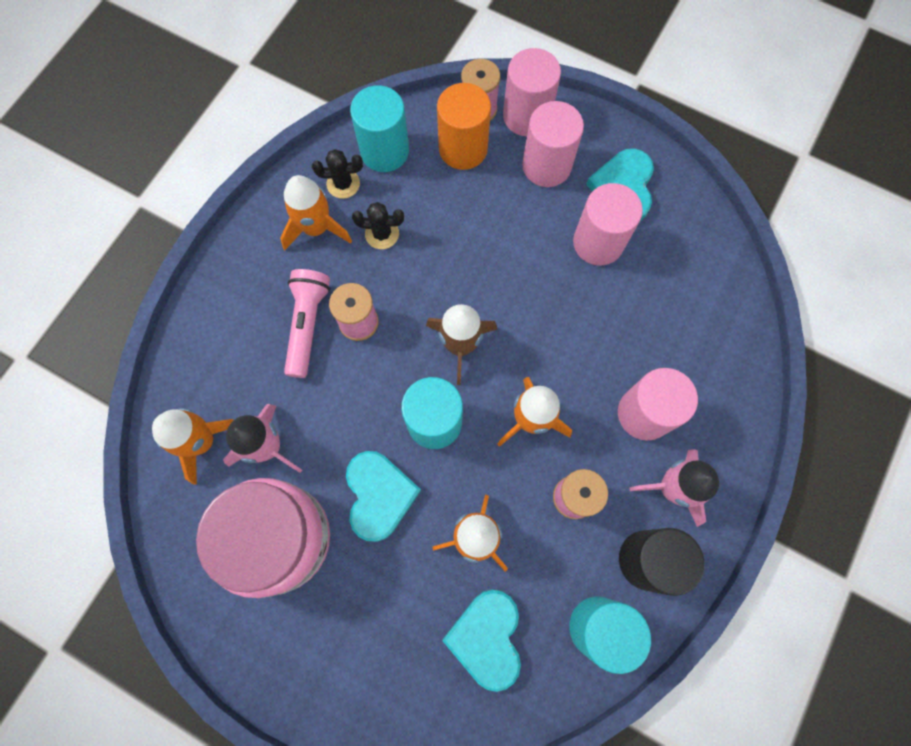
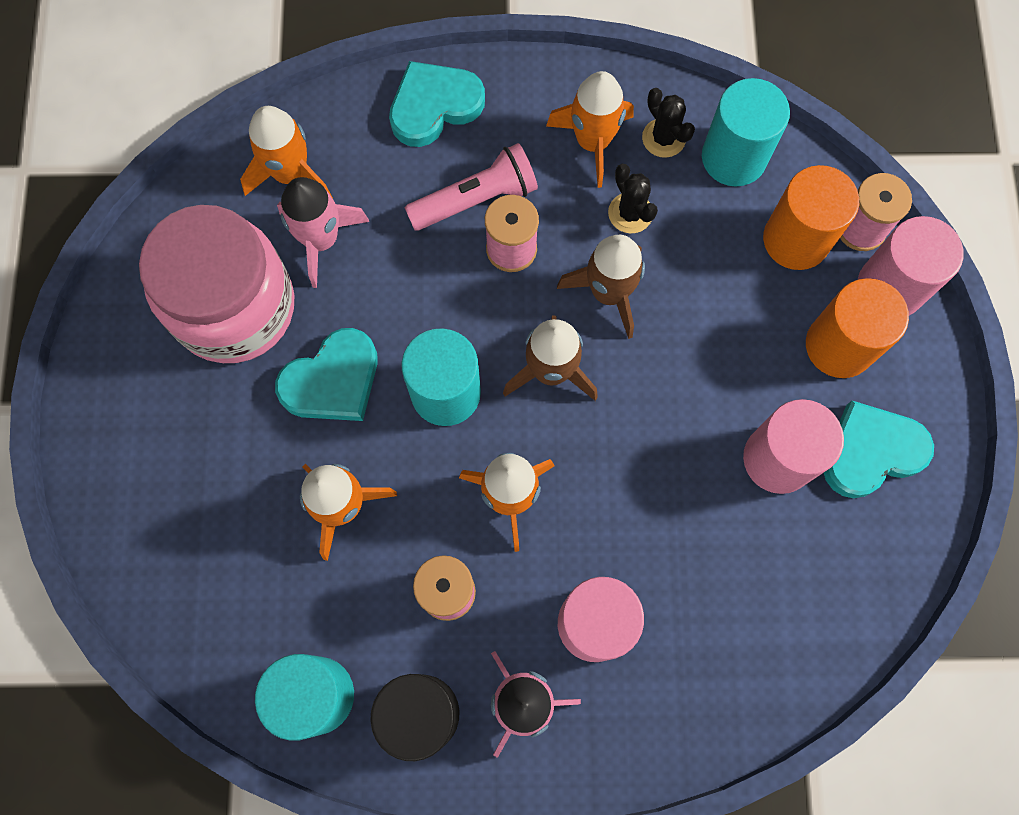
camera: 60 degrees right, 0 degrees up
(428, 278) = (608, 293): none -> brown rocket
(487, 638) = (243, 578): turquoise heart -> turquoise heart (434, 106)
(546, 166) = (839, 346): pink cylinder -> orange cylinder

